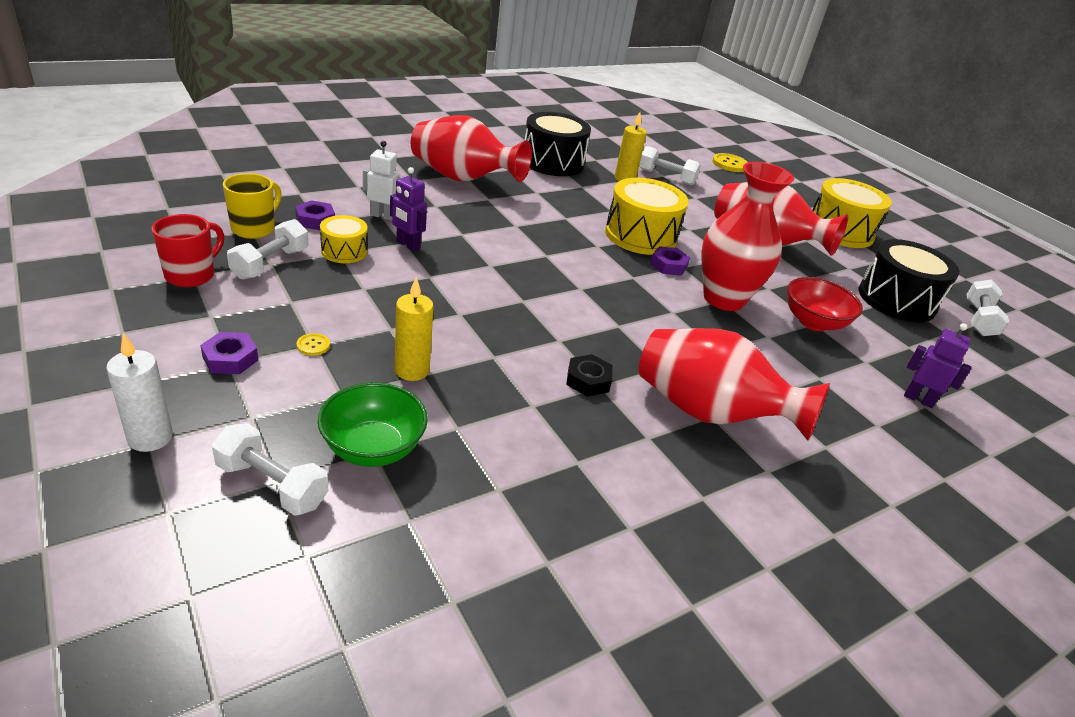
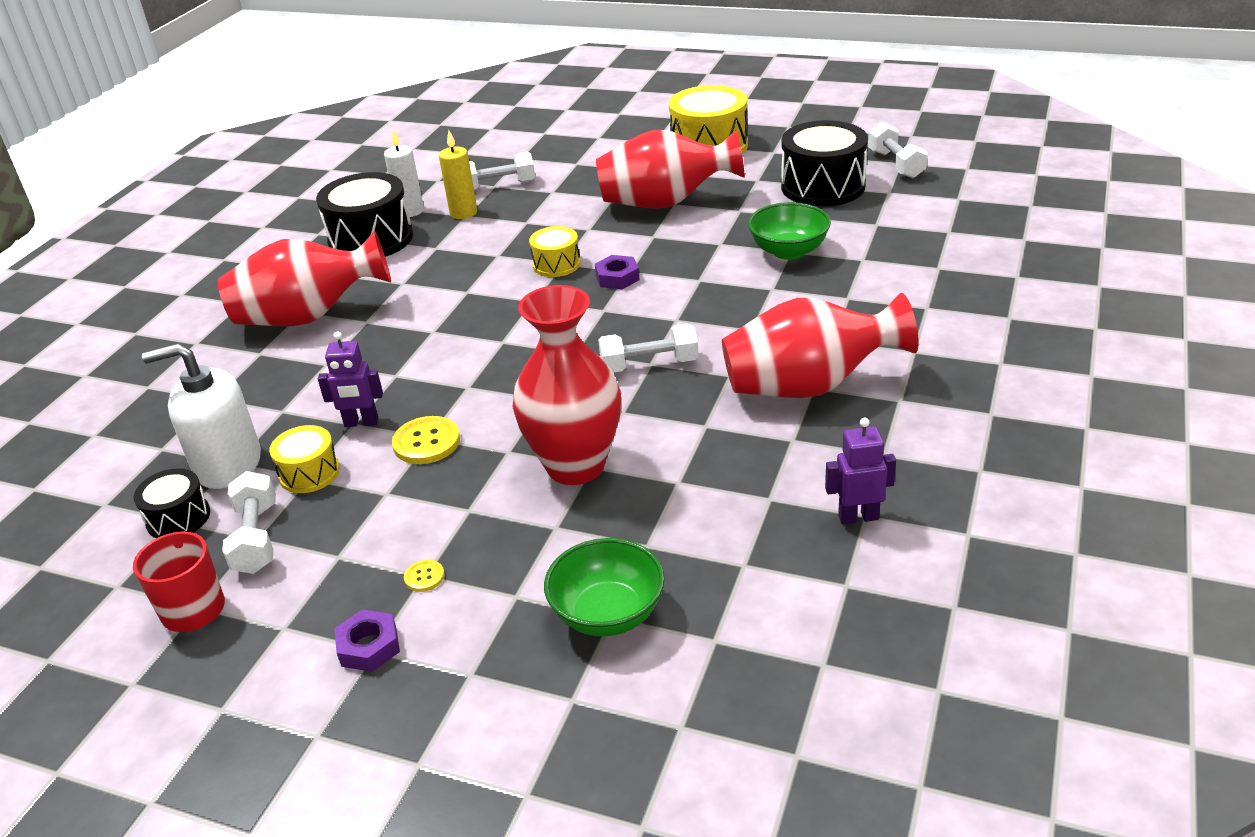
camera: 30 degrees left, 0 degrees up
(150, 438) = (412, 761): white candle -> white candle (410, 211)
(254, 229) = (178, 518): yellow mug -> black drum
(272, 484) = (573, 705): white dumbbell -> white dumbbell (649, 364)
(315, 220) = (228, 464): purple nut -> white soap dispenser
(382, 216) = (289, 411): white robot -> none
(412, 370) = (542, 530): yellow candle -> none
(588, 380) = (690, 429): black nut -> none
(640, 236) = (556, 264): yellow drum -> yellow drum, size x0.54
(723, 299) = (699, 278): red vase -> red vase (575, 466)
(729, 164) = (536, 134): yellow button -> yellow button (426, 442)
(813, 322) = (788, 251): red bowl -> green bowl
(918, 399) = (929, 265): purple robot -> purple robot (858, 517)

